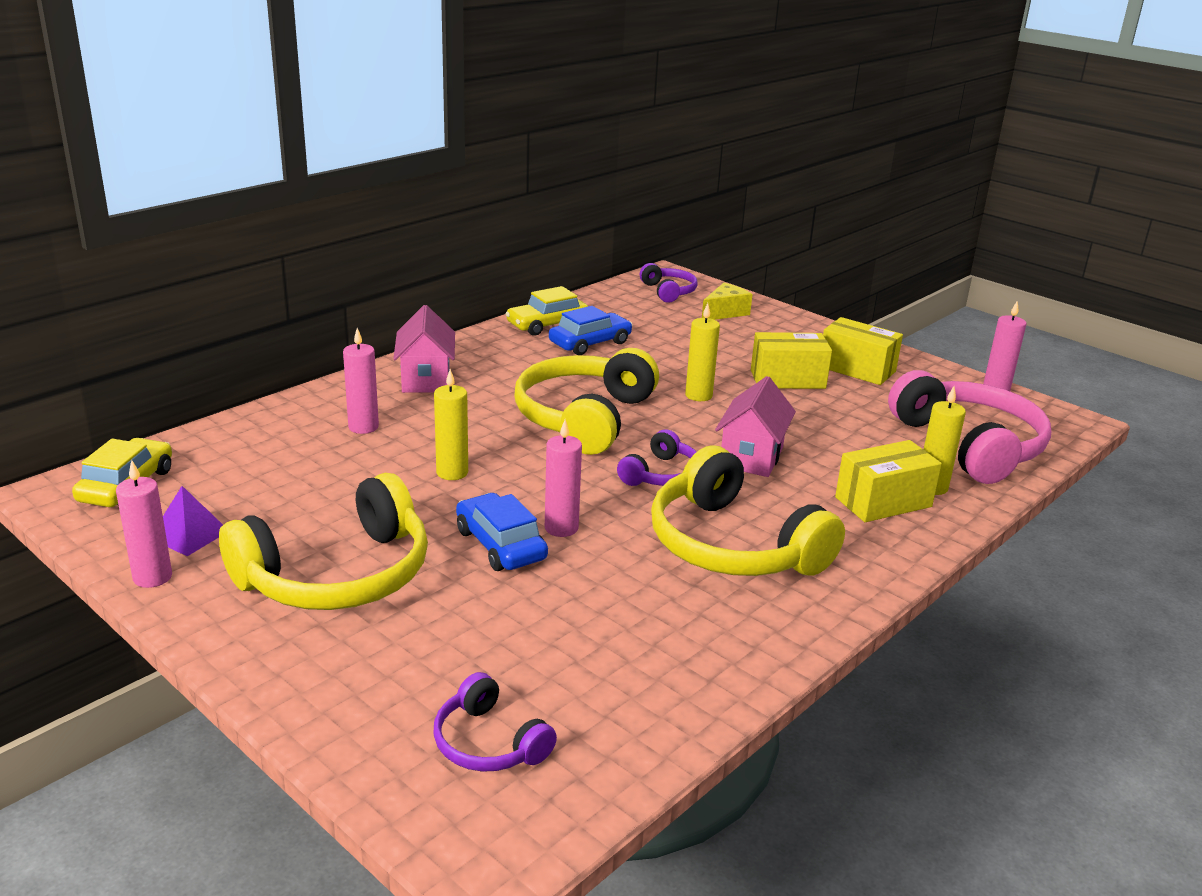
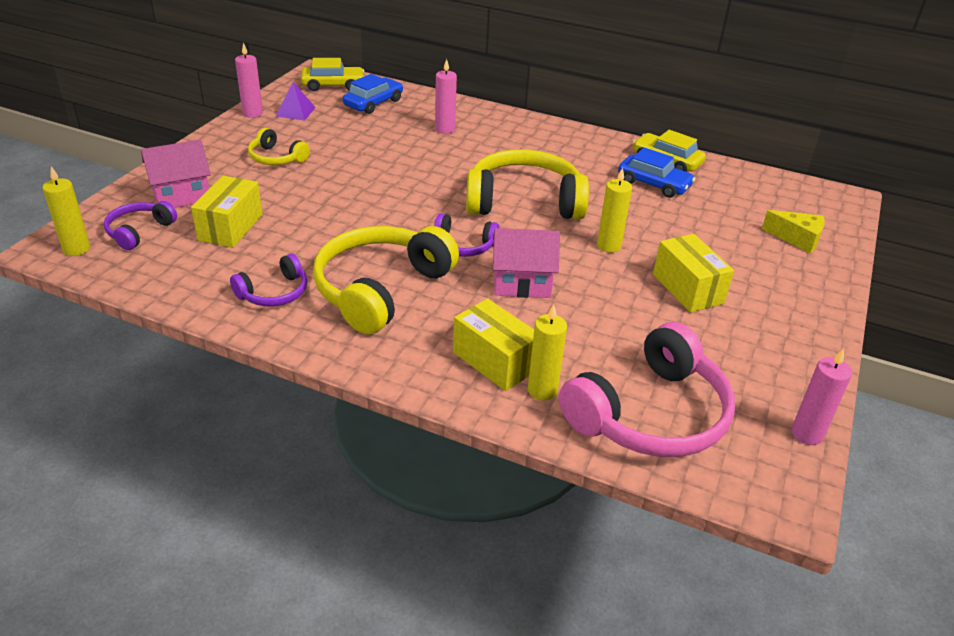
camera: 70 degrees right, 10 degrees up
(337, 575) = (276, 158): yellow headphones -> yellow headphones, size x0.50
(426, 379) = (527, 135): pink house -> pink house (182, 196)
(452, 473) = (409, 168): yellow candle -> yellow candle (76, 249)
(500, 545) = (333, 200): blue car -> blue car (373, 103)
(561, 528) = (364, 217): pink candle -> none
(668, 291) = (806, 204): purple headphones -> purple headphones (274, 293)
(857, 369) = (755, 329): yellow box -> yellow box (230, 227)

